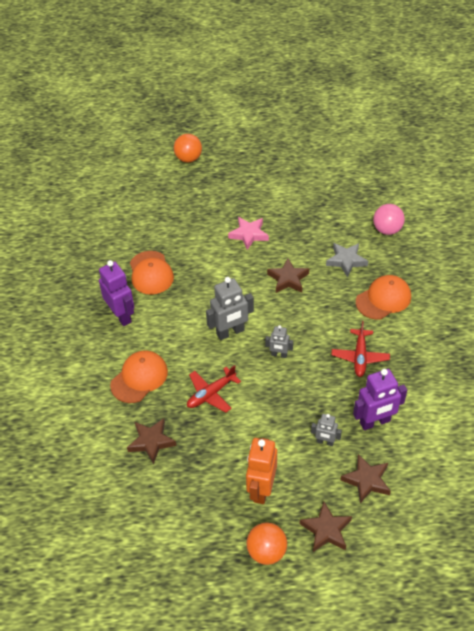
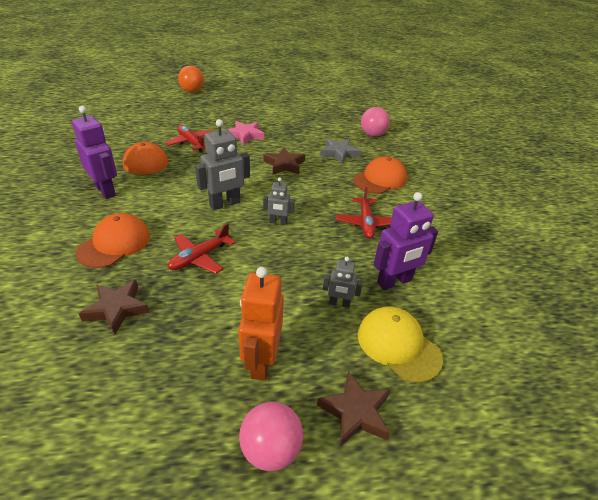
camera: 10 degrees left, 10 degrees down
(194, 247) = (191, 143): none -> red plane
(266, 551) = (271, 449): orange ball -> pink ball
(367, 480) = (398, 345): brown star -> yellow cap

